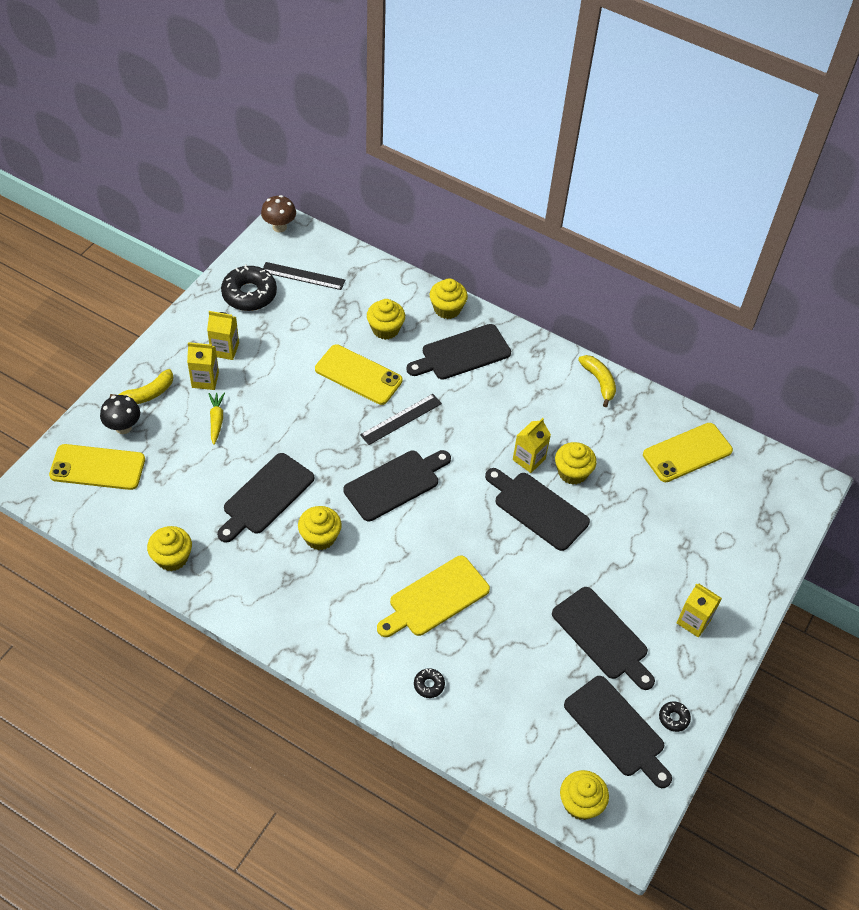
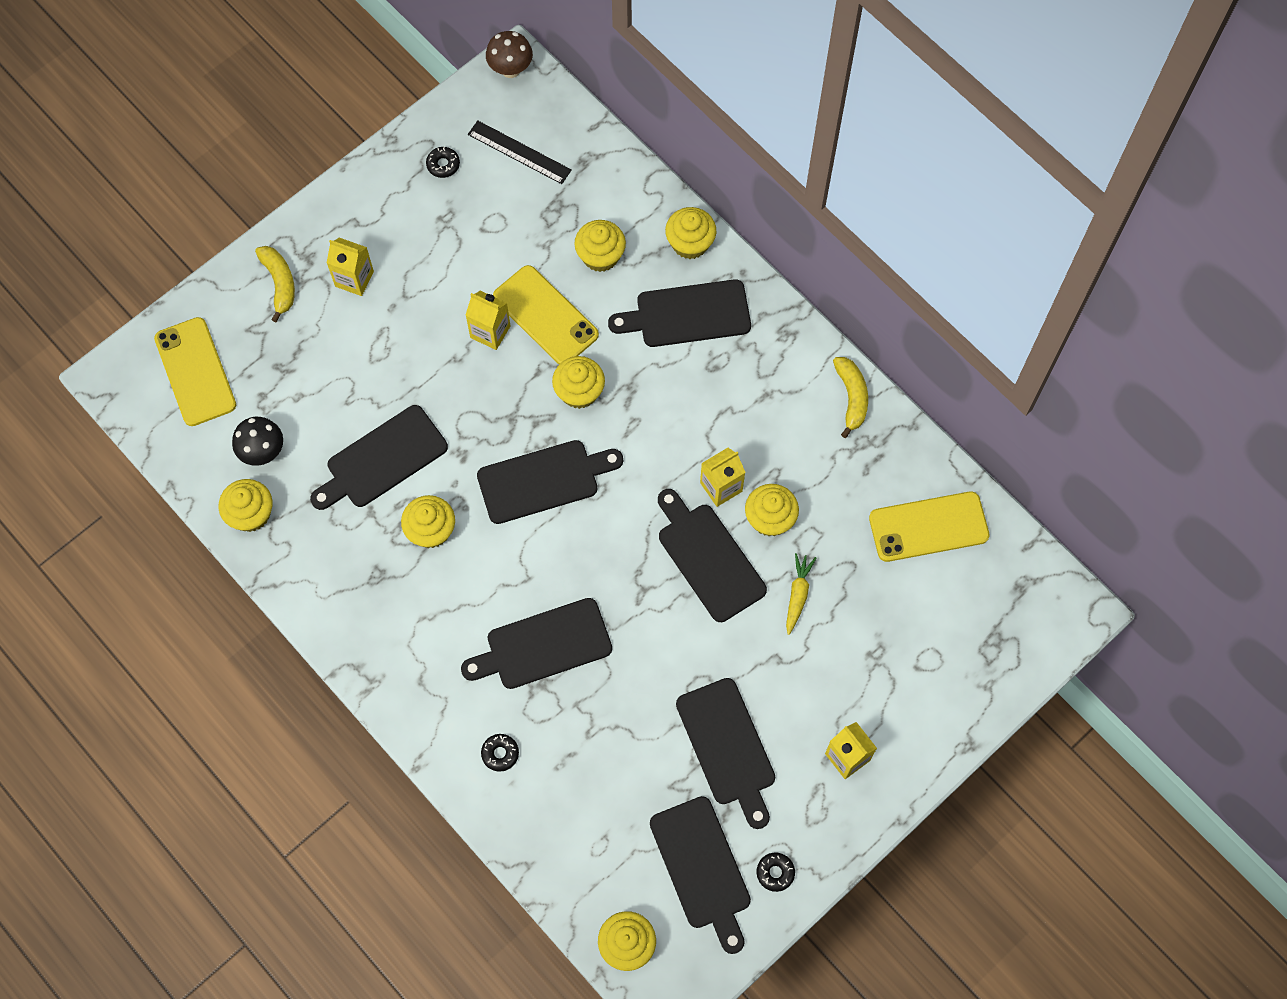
camera: 20 degrees right, 15 degrees up
(97, 467) = (195, 372): yellow phone -> yellow phone turned 45 degrees clockwise
(123, 427) = (239, 323): black mushroom -> black mushroom (263, 452)
(148, 394) = (279, 283): yellow banana -> yellow banana turned 90 degrees counterclockwise
(216, 420) = (352, 340): yellow carrot -> yellow carrot (797, 595)
(225, 349) = (390, 240): yellow carton -> yellow carton (490, 332)
(249, 294) = (443, 165): black donut -> black donut, size x0.47
(401, 419) = (579, 392): black ruler -> yellow cupcake
(435, 598) = (543, 645): yellow cutting board -> black cutting board

